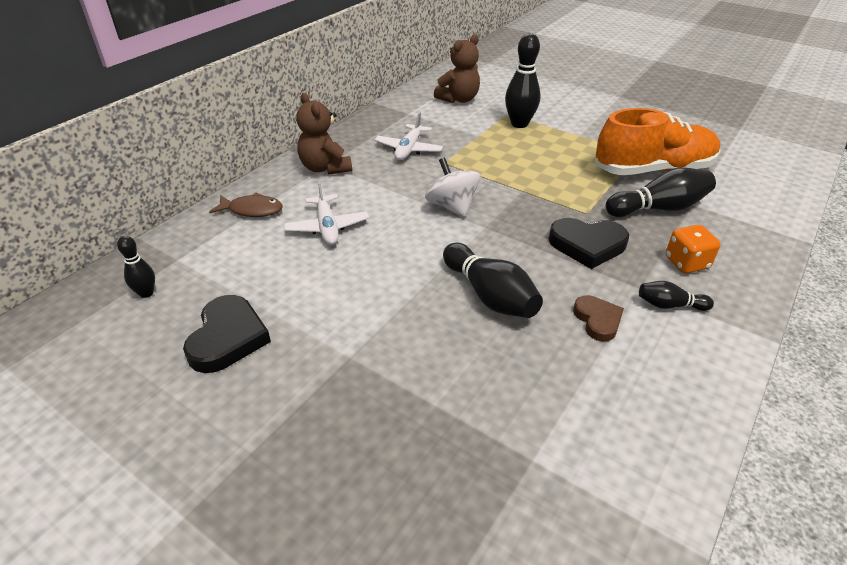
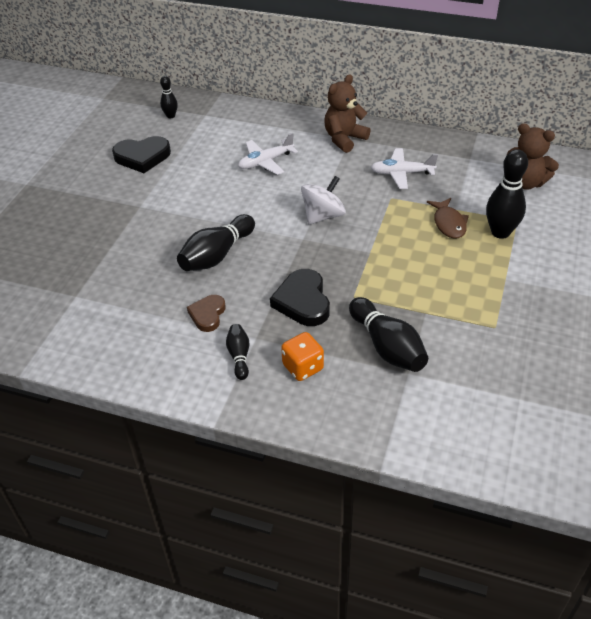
camera: 75 degrees right, 5 degrees up
(252, 210) = (270, 124): brown fish -> brown fish (448, 223)
(597, 320) = (207, 315): brown heart -> brown heart turned 135 degrees clockwise
(653, 170) = (464, 341): orange shoe -> none

